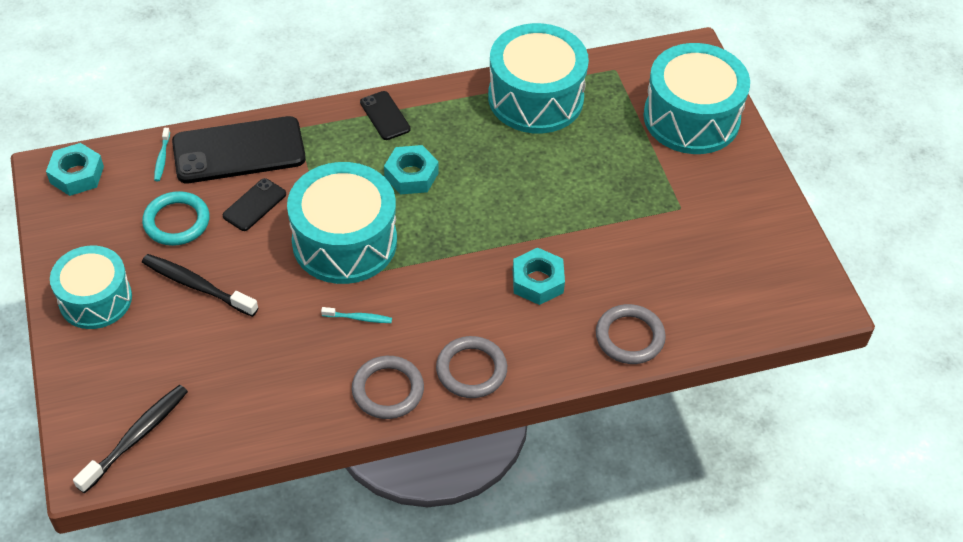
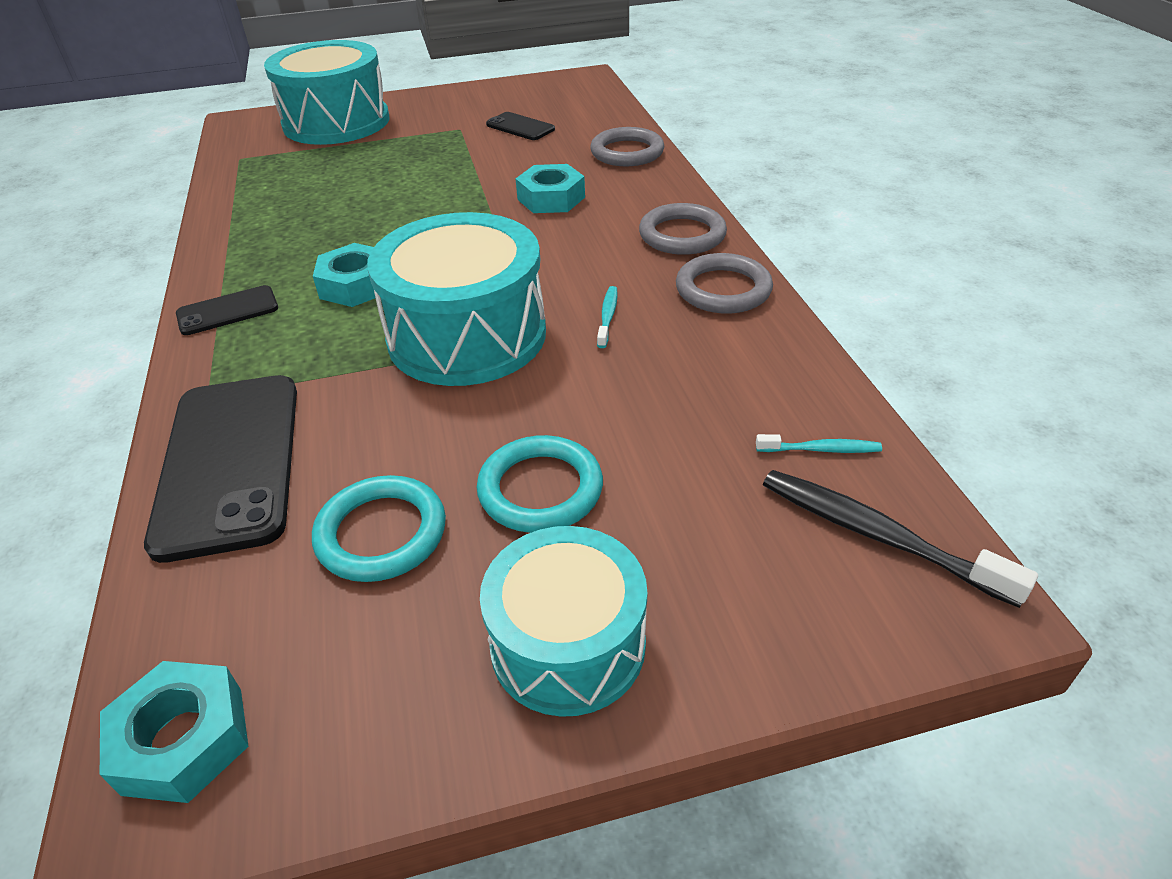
camera: 85 degrees left, 10 degrees down
(162, 158) = (200, 575): turquoise toothbrush -> turquoise toothbrush (821, 449)
(197, 285) = (540, 489): black toothbrush -> turquoise ring
(254, 205) = (368, 433): black phone -> black phone (520, 127)
(535, 98) = (258, 202): turquoise drum -> none

